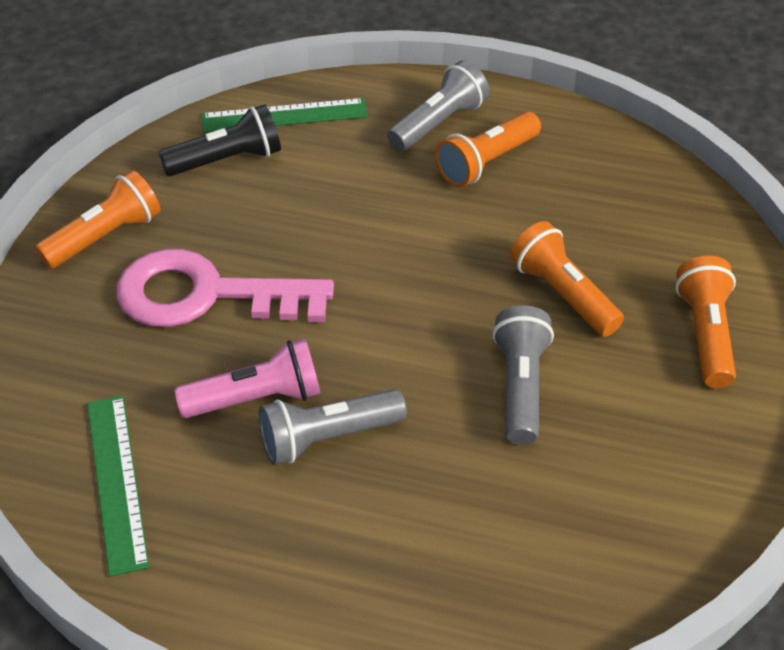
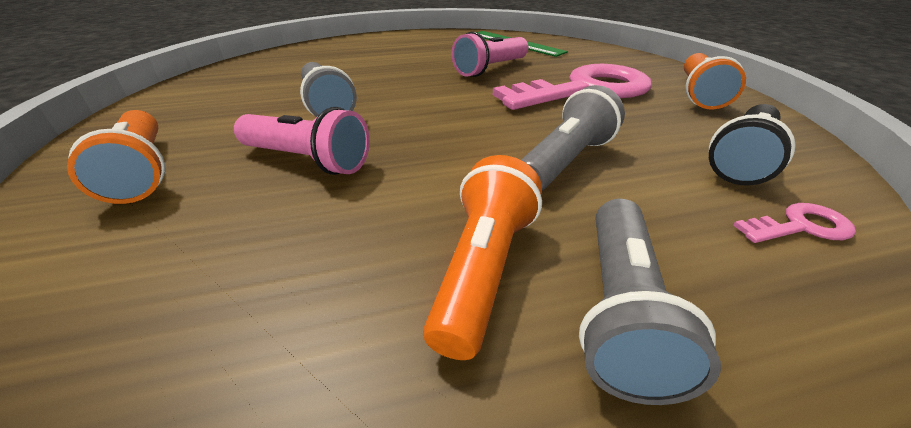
camera: 150 degrees right, 10 degrees down
(284, 116) = (800, 226): green ruler -> pink key
(327, 437) = (435, 68): grey flashlight -> grey flashlight (565, 161)
(563, 294) = (307, 160): orange flashlight -> pink flashlight

